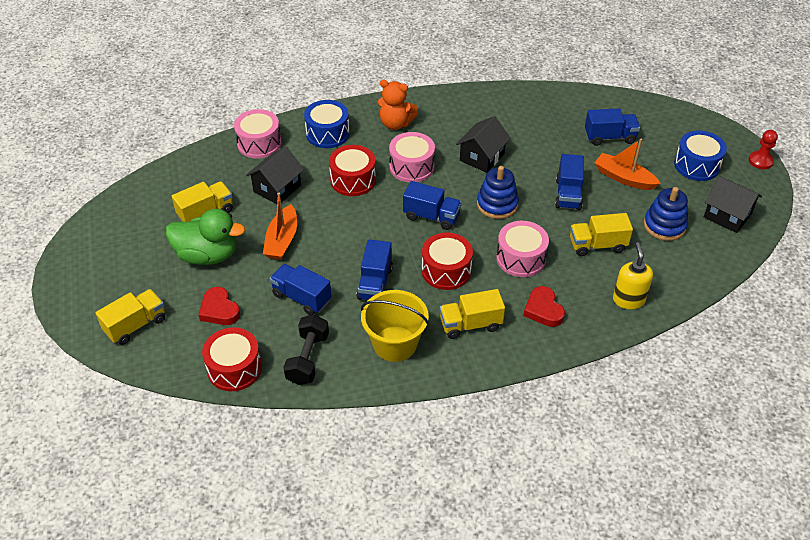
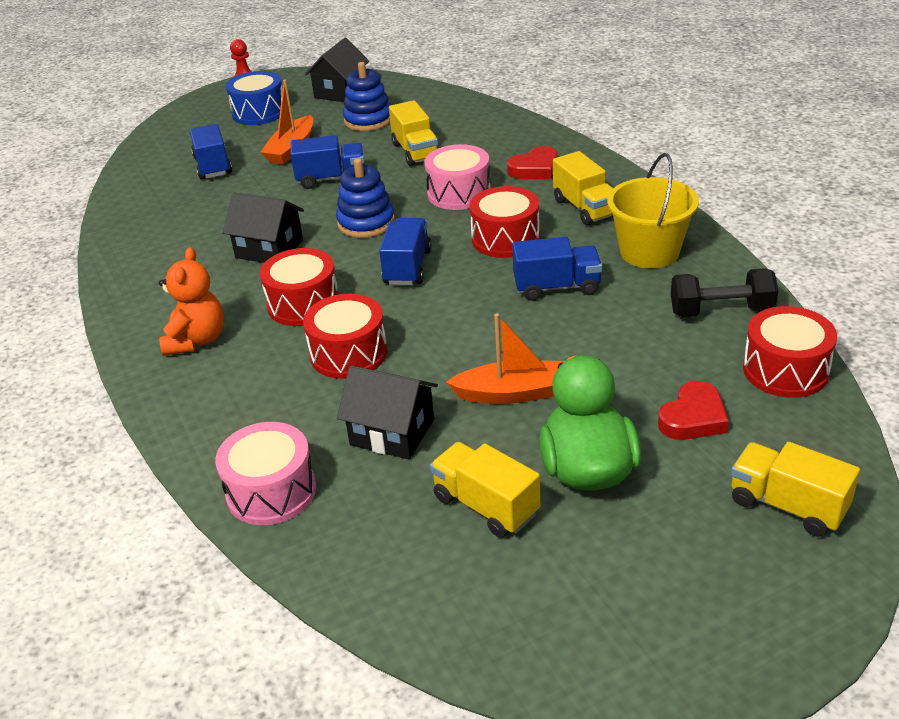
camera: 100 degrees left, 10 degrees down
(301, 298) = (620, 343): blue truck -> none
(327, 134) = (231, 409): blue drum -> none
(411, 167) = (303, 304): pink drum -> red drum
(628, 300) = (492, 127): yellow soap dispenser -> none

